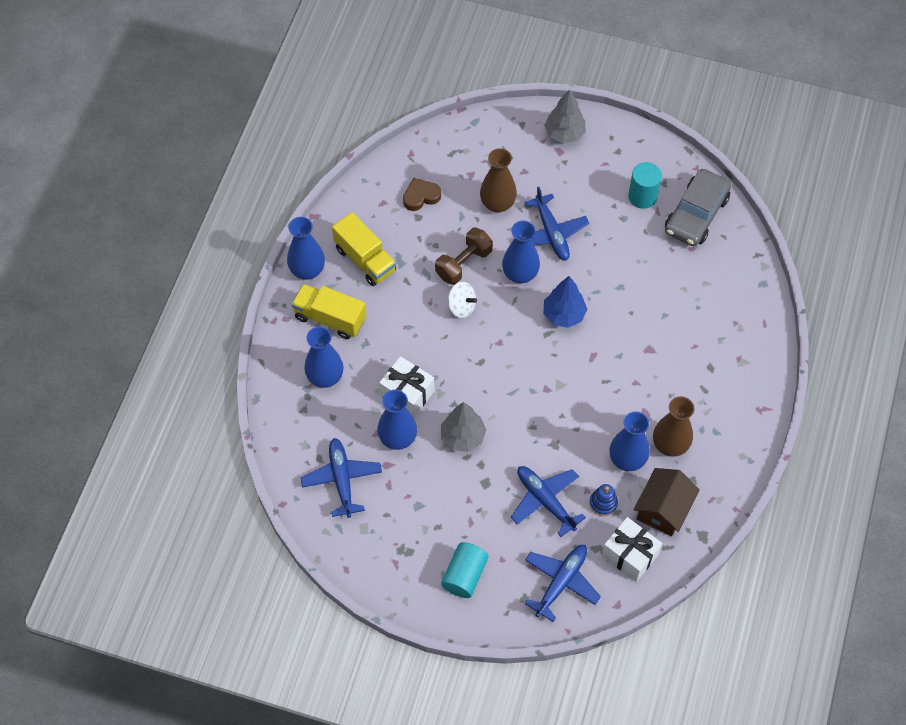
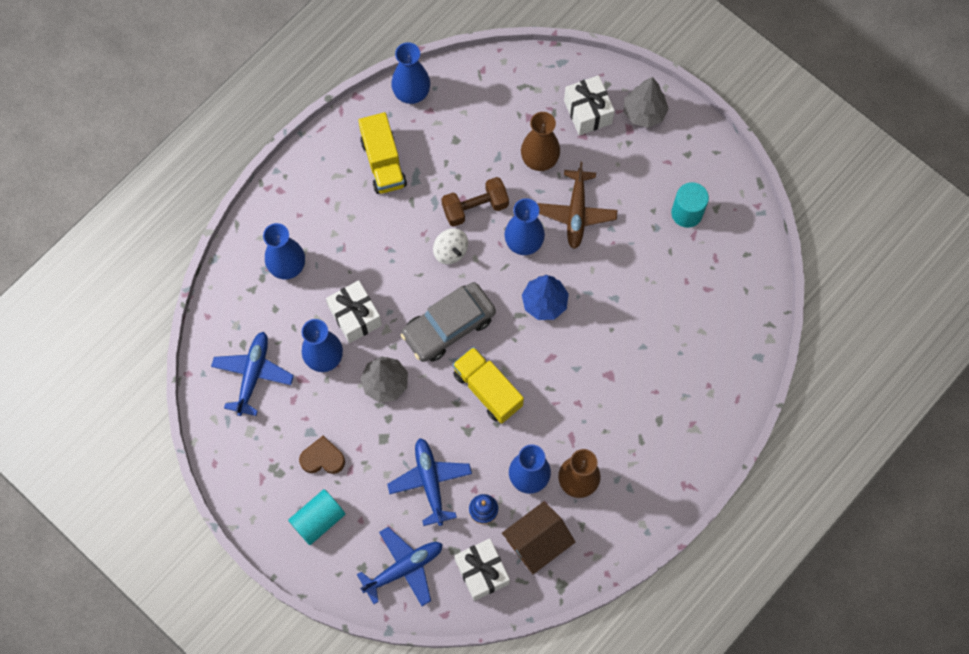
camera: 25 degrees right, 10 degrees up
(307, 270) = (324, 150): blue vase -> blue vase (411, 93)
(330, 318) = (321, 208): yellow truck -> yellow truck (487, 389)
(421, 196) = (469, 119): brown heart -> brown heart (322, 458)
(517, 151) = (587, 112): none -> white gift
(551, 233) = (576, 213): blue plane -> brown plane
(696, 214) = (730, 255): grey car -> grey car (448, 326)

